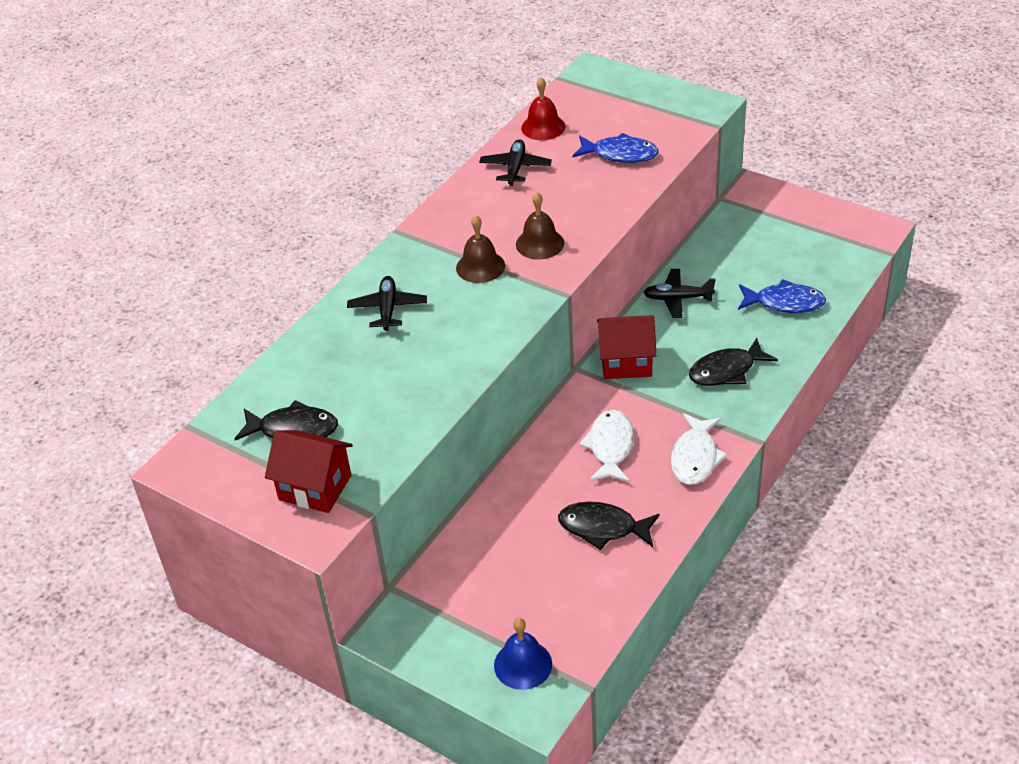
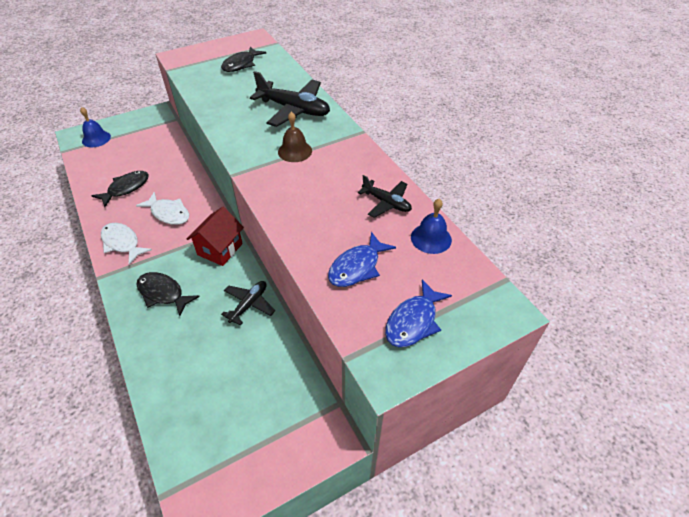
camera: 115 degrees right, 5 degrees up
(315, 487) = (200, 61): red house -> none
(388, 309) = (294, 109): black plane -> black plane, size x1.76
(539, 243) = (291, 182): brown bell -> none
(543, 127) = (431, 238): red bell -> blue bell
(726, 371) = (163, 293): black fish -> black fish turned 60 degrees counterclockwise
(784, 303) = (185, 367): blue fish -> blue fish (413, 321)

